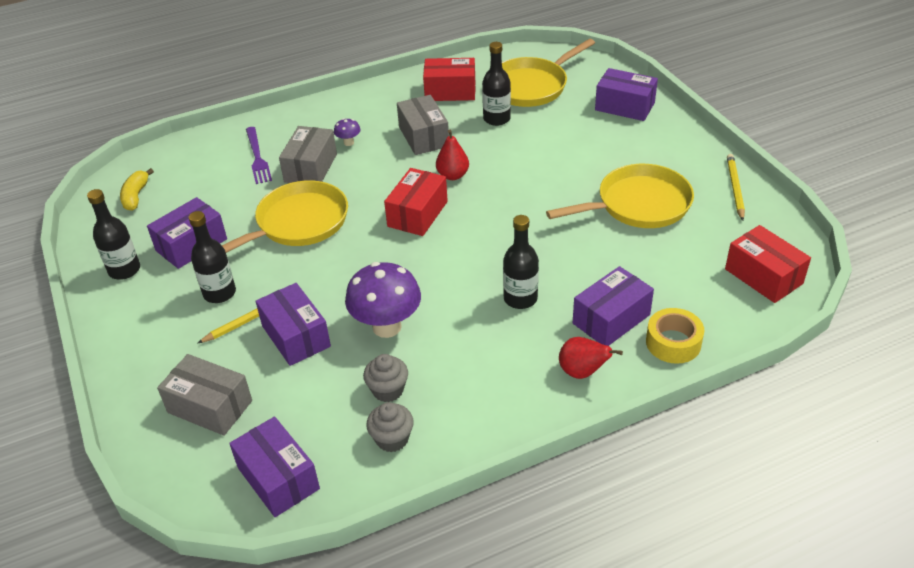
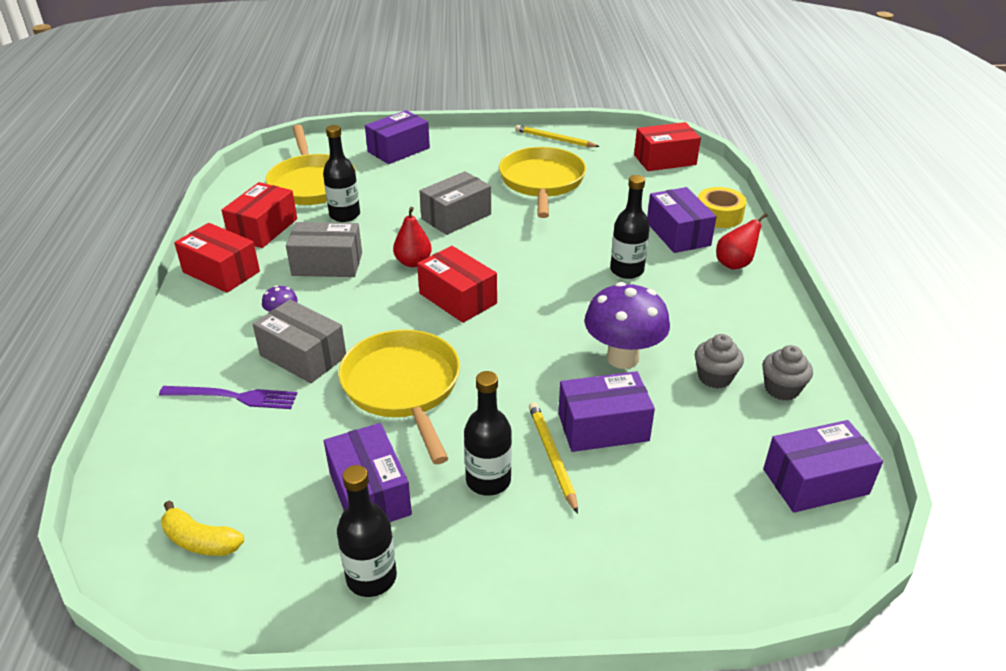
camera: 70 degrees left, 5 degrees down
(210, 406) = (688, 522): grey box -> grey box (456, 216)
(385, 97) = (221, 272): none -> red box

